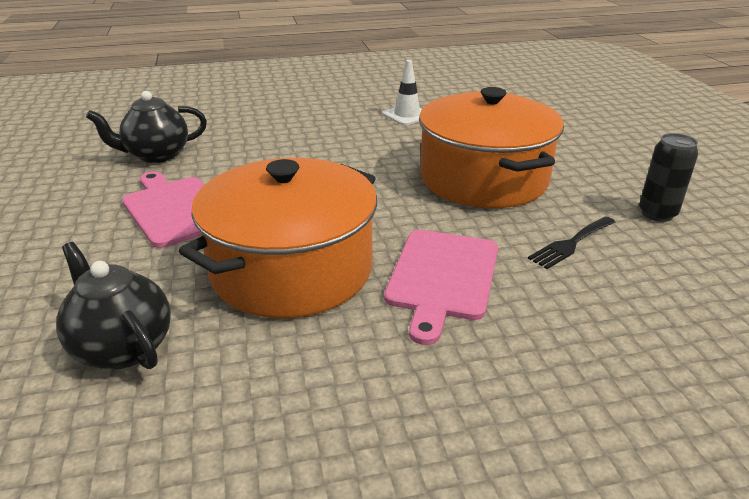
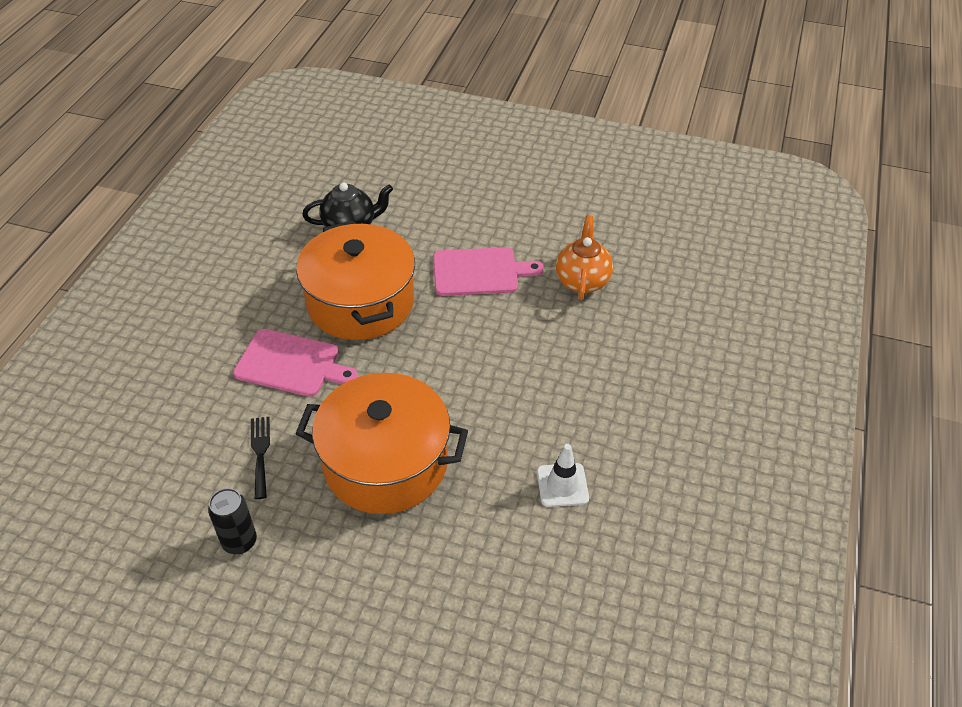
camera: 120 degrees right, 15 degrees up
(157, 155) = (582, 281): black teapot -> orange teapot
(442, 277) = (291, 364): pink cutting board -> pink cutting board turned 150 degrees clockwise

